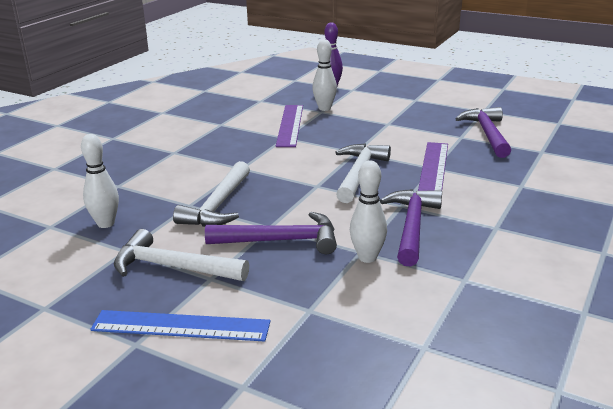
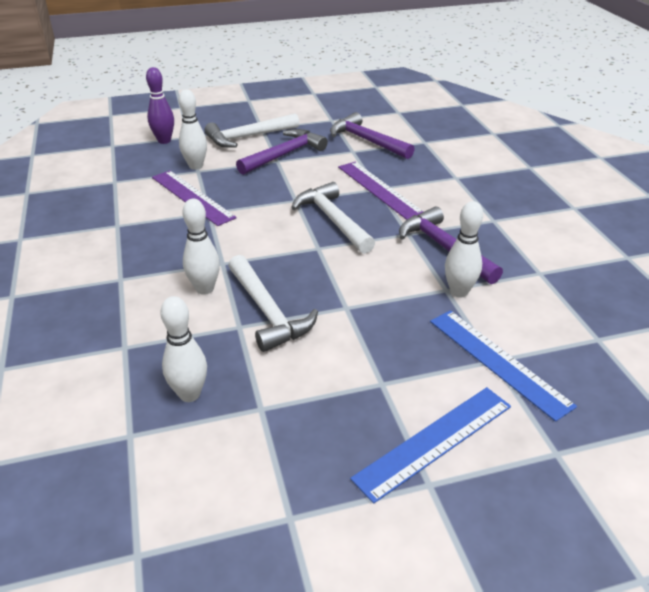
camera: 45 degrees left, 10 degrees up
(172, 267) = (333, 395): white hammer -> white hammer (248, 137)
(206, 177) = (205, 289): none -> white bowling pin
(281, 241) = (377, 314): purple hammer -> purple hammer (284, 155)
(310, 312) = (498, 361): none -> blue ruler

